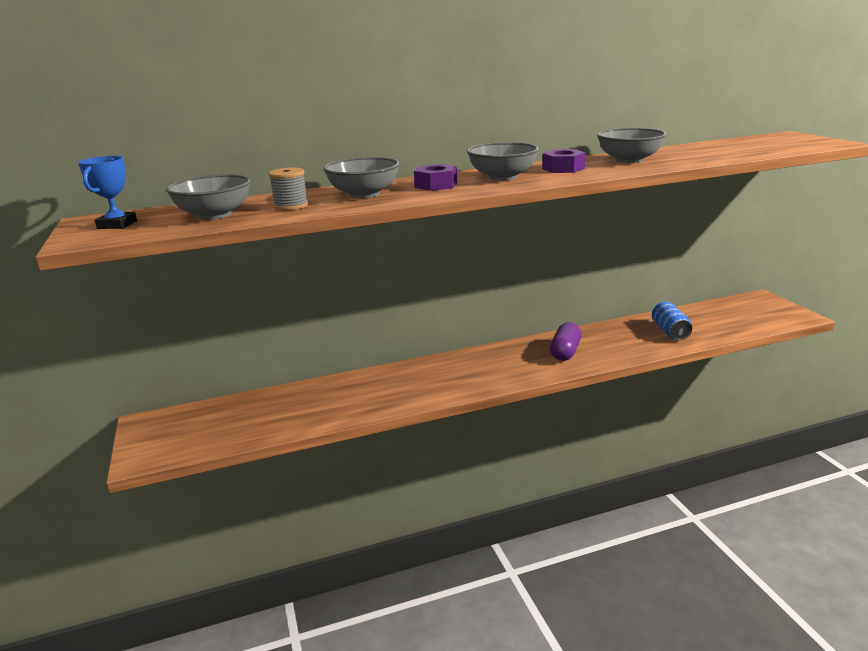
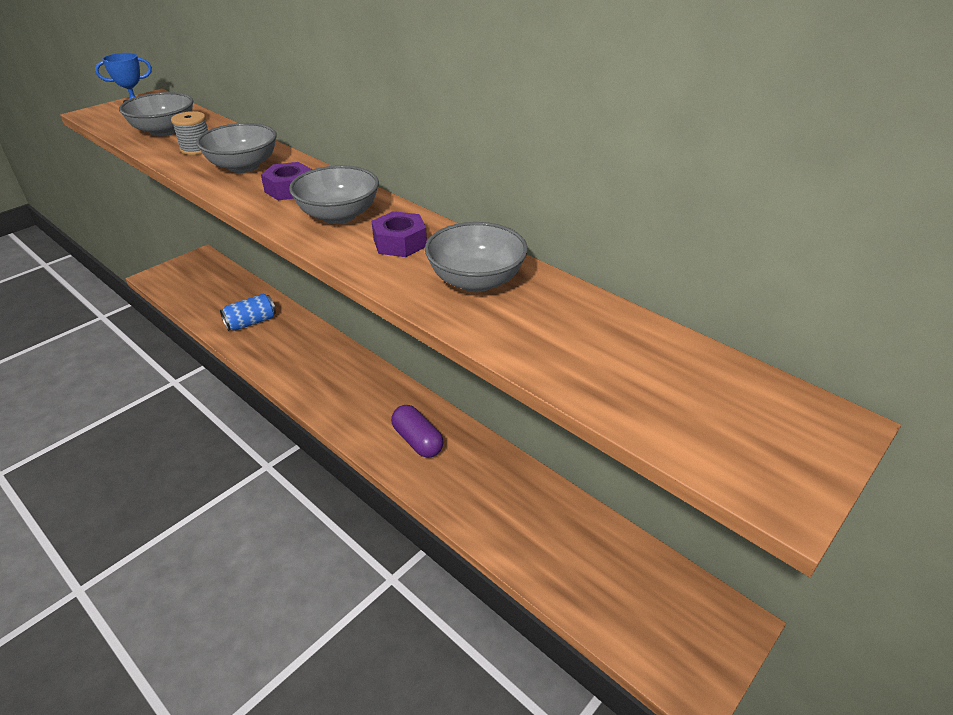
camera: 60 degrees right, 15 degrees up
(565, 352) = (417, 441): purple capsule -> purple capsule turned 60 degrees clockwise
(670, 331) = (528, 525): blue can -> blue can (251, 322)

